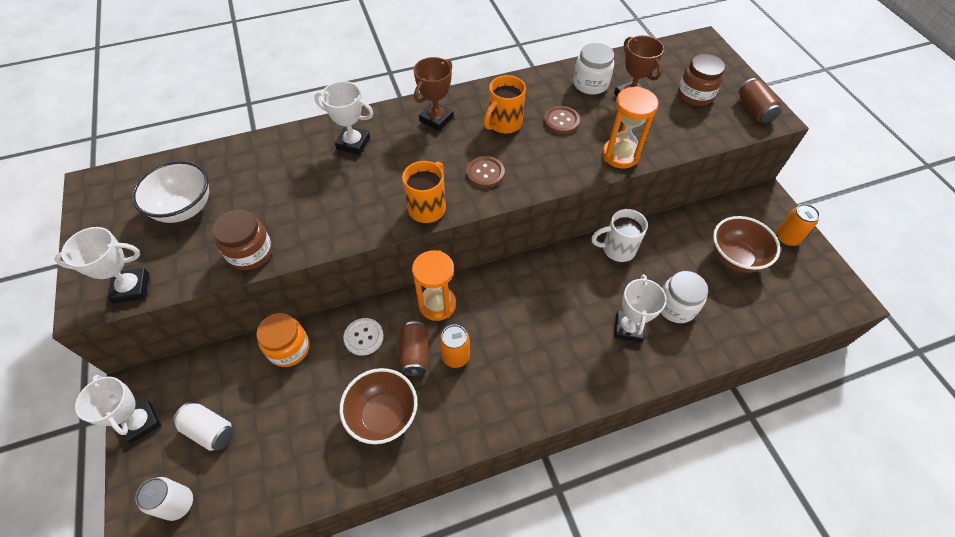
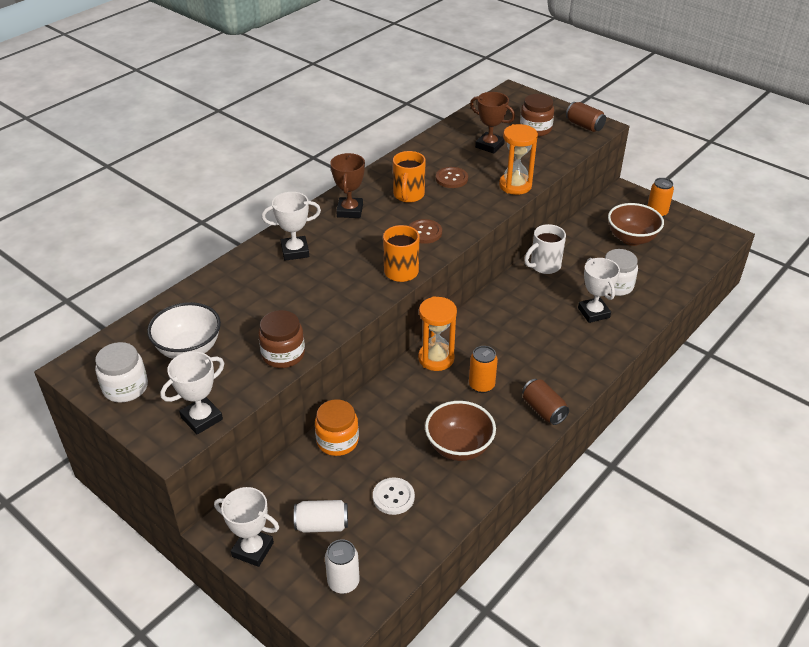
camera: 30 degrees left, 15 degrees down
(364, 337) = (395, 405): white button -> white button (393, 497)
(415, 354) = (448, 398): brown can -> brown can (543, 410)
(590, 84) = (451, 146): white jar -> white jar (125, 387)

